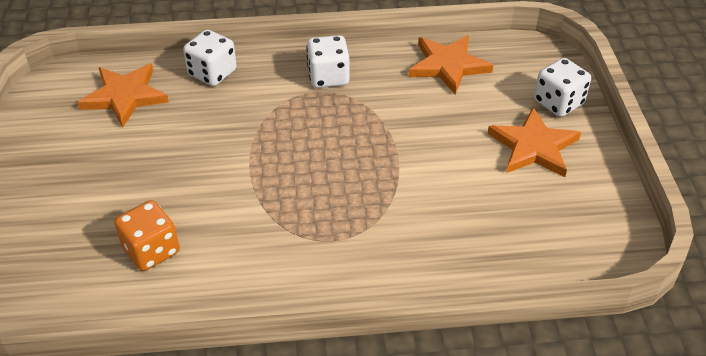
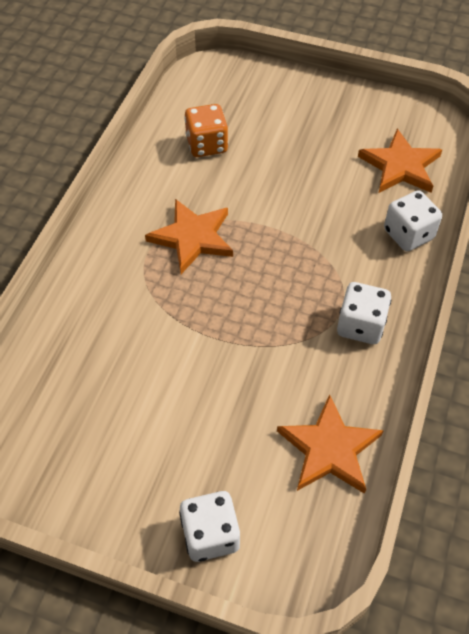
camera: 115 degrees right, 10 degrees up
(533, 147) = (159, 466): orange star -> orange star (192, 238)

